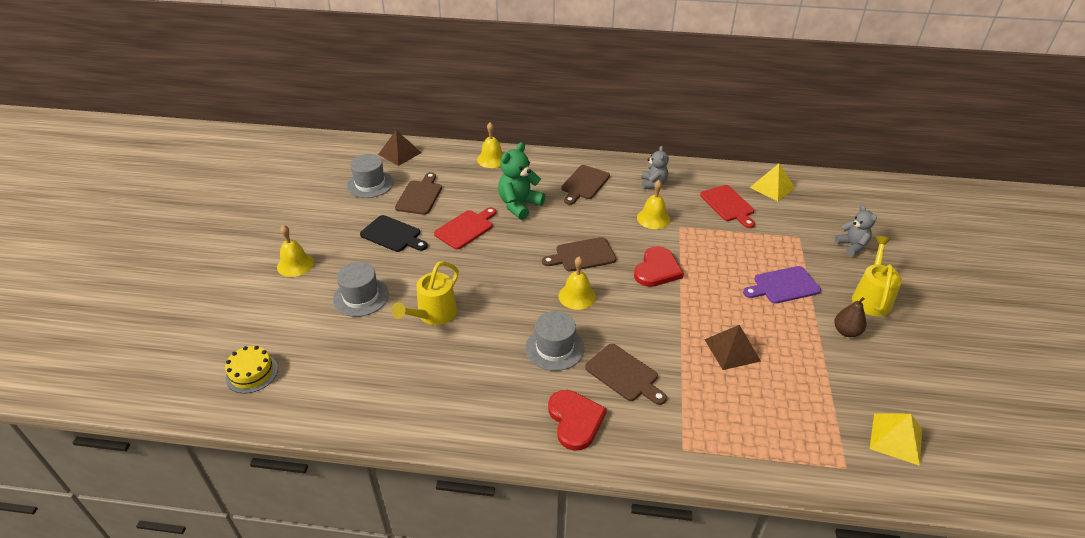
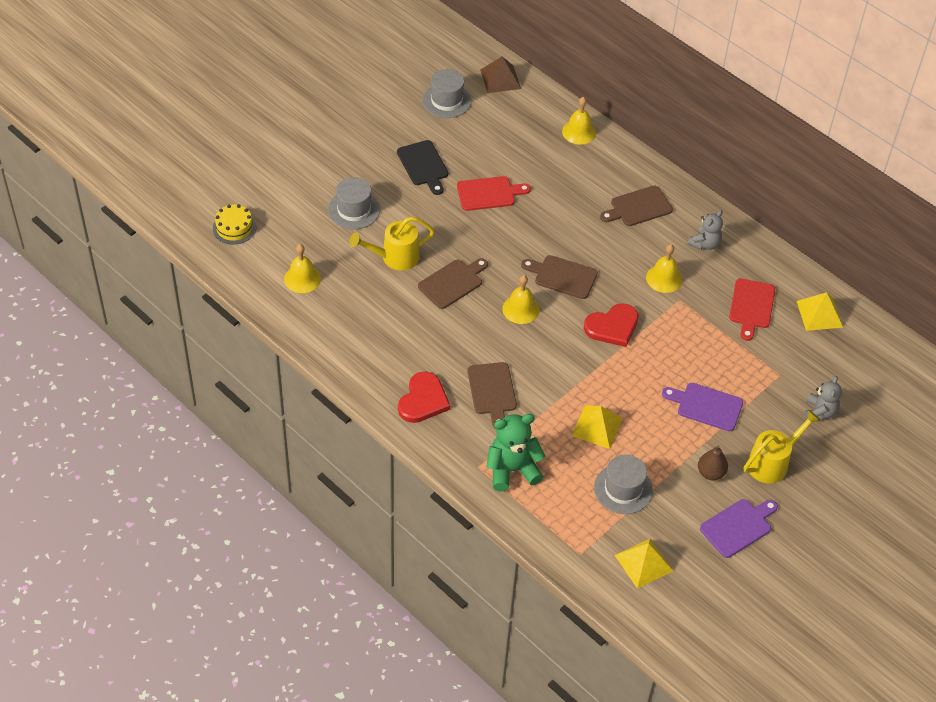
camera: 35 degrees right, 10 degrees up
(295, 264) = (327, 150): yellow bell -> yellow bell (302, 278)
(420, 196) = (478, 137): brown cutting board -> brown cutting board (452, 283)
(519, 205) = (556, 196): green teddy bear -> green teddy bear (512, 470)
(554, 348) = (461, 340): grey hat -> grey hat (623, 489)
(732, 350) = (597, 427): brown pyramid -> yellow pyramid
(913, 359) = (738, 527): none -> purple cutting board

